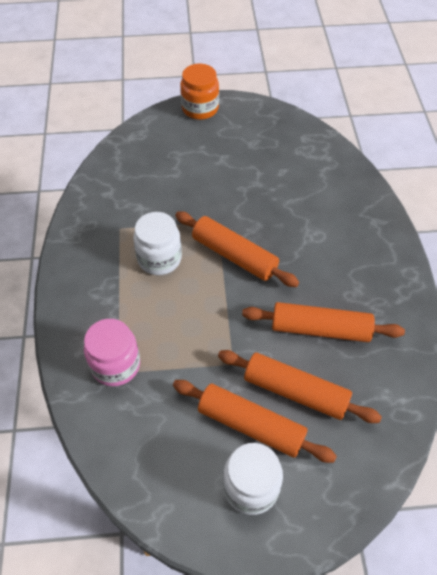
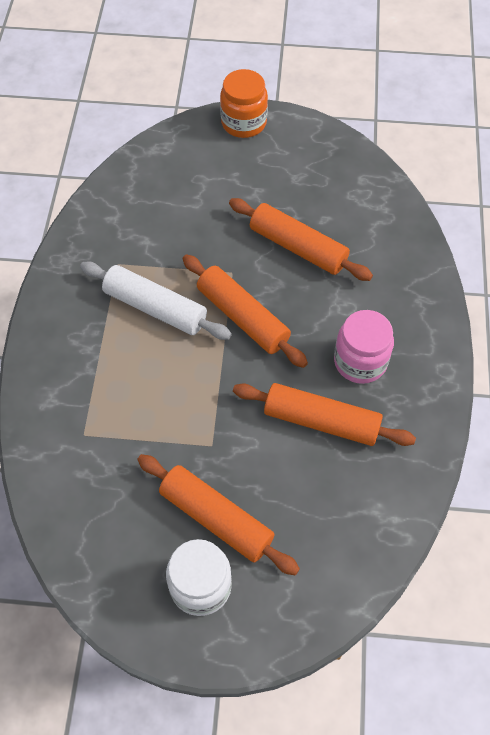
camera: 10 degrees right, 5 degrees up
(116, 365) = (82, 426): pink jar -> pink jar (360, 361)
(159, 258) = (155, 308): white jar -> white rolling pin
(295, 391) = (275, 489): orange rolling pin -> orange rolling pin (298, 247)

